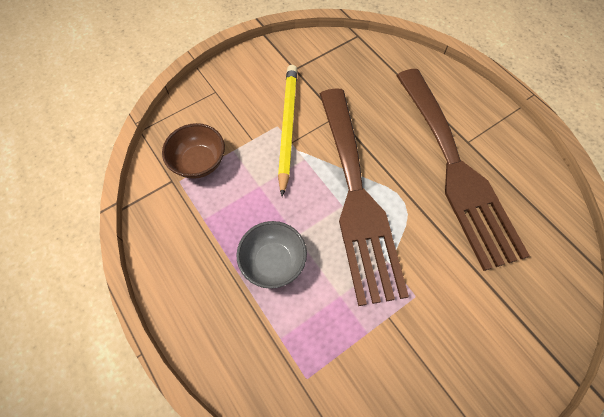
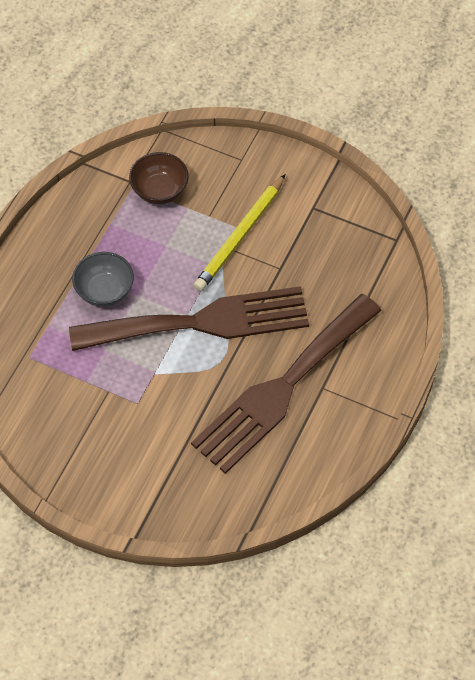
camera: 60 degrees right, 5 degrees down
(287, 127) = (240, 236): yellow pencil -> yellow pencil turned 150 degrees clockwise
(356, 197) = (201, 322): brown fork -> brown fork turned 150 degrees counterclockwise

